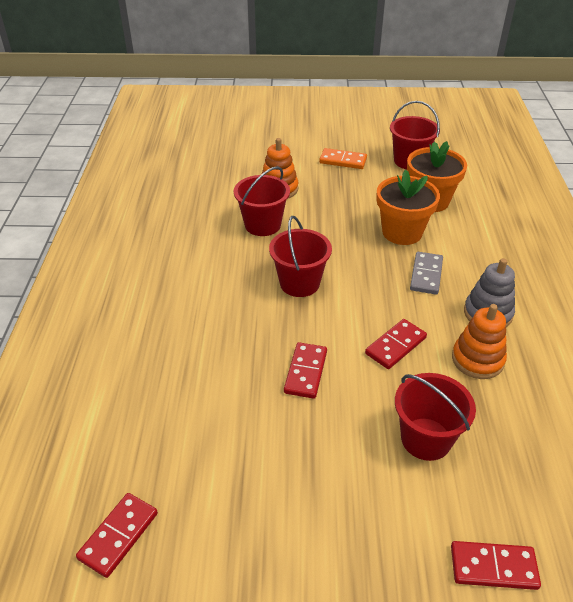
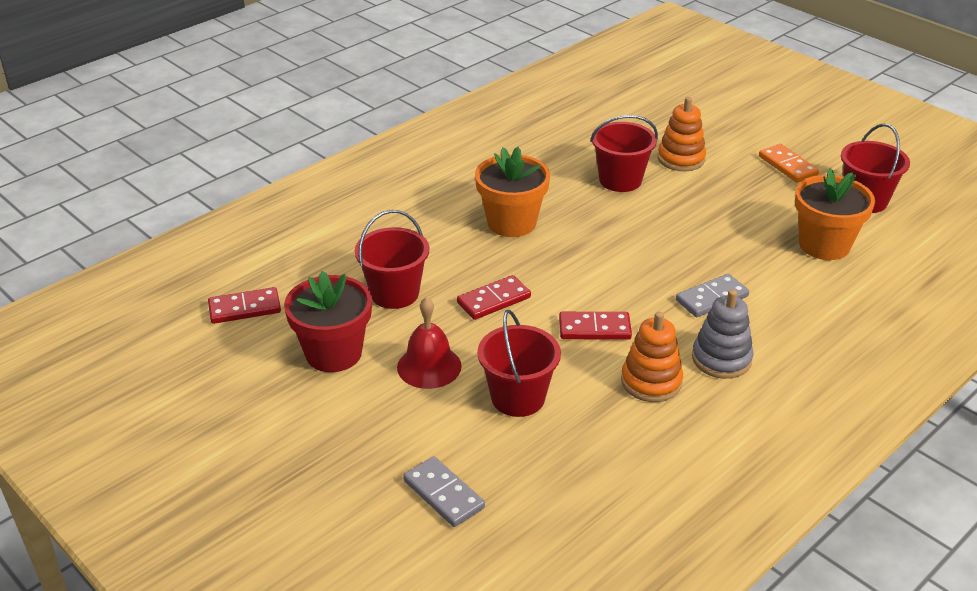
camera: 45 degrees right, 5 degrees down
(252, 514) = (333, 353): none -> red flower pot
(299, 283) = (584, 240): red bucket -> red bucket (394, 293)
(337, 464) = (429, 366): none -> red bell
(402, 232) = (746, 254): orange flower pot -> orange flower pot (511, 223)
(493, 567) = (443, 494): red domino -> grey domino

